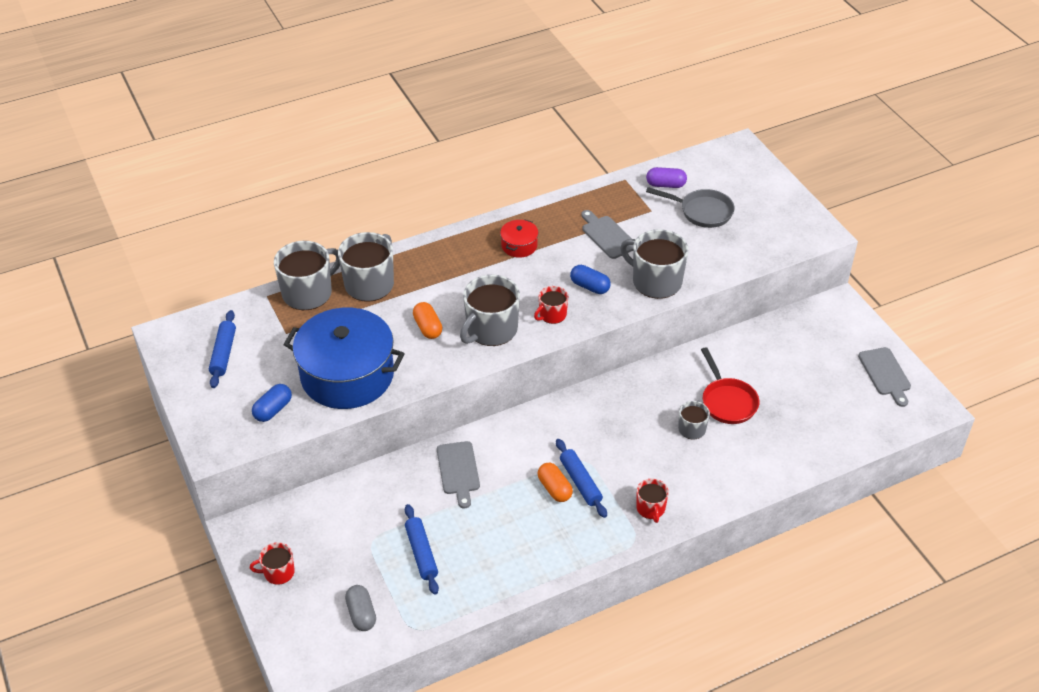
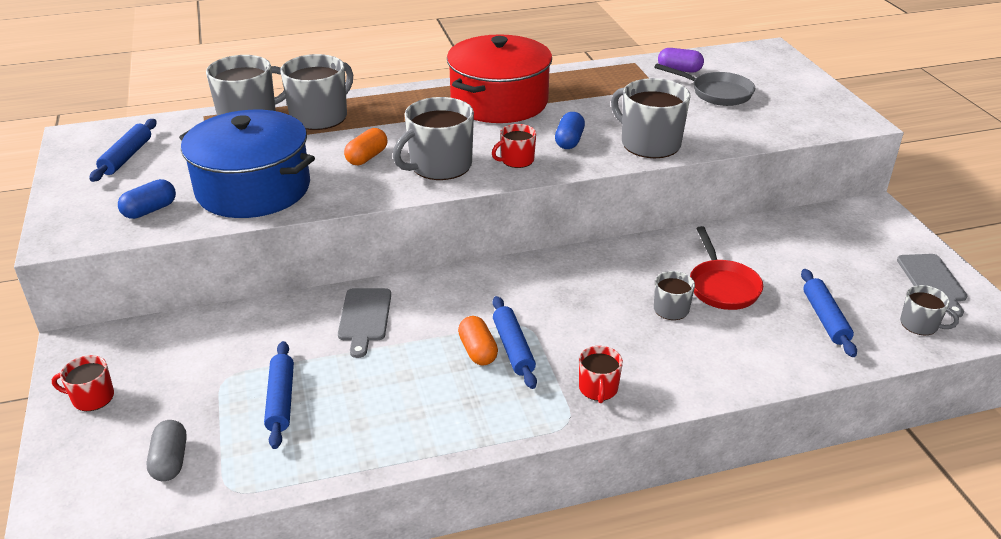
camera: 10 degrees right, 10 degrees down
(427, 327) = (367, 157): orange capsule -> orange capsule turned 45 degrees clockwise
(519, 245) = (499, 102): red pot -> red pot, size x2.36
(589, 286) = (569, 141): blue capsule -> blue capsule turned 60 degrees clockwise
(607, 236) = (602, 102): grey cutting board -> none
(807, 421) = (825, 318): none -> blue rolling pin
(876, 417) = (920, 324): none -> grey mug

